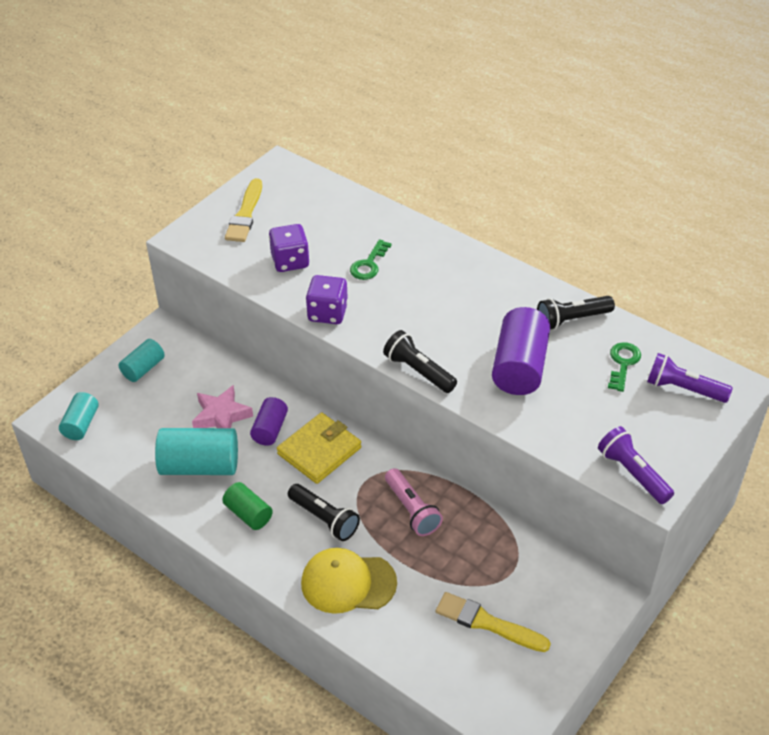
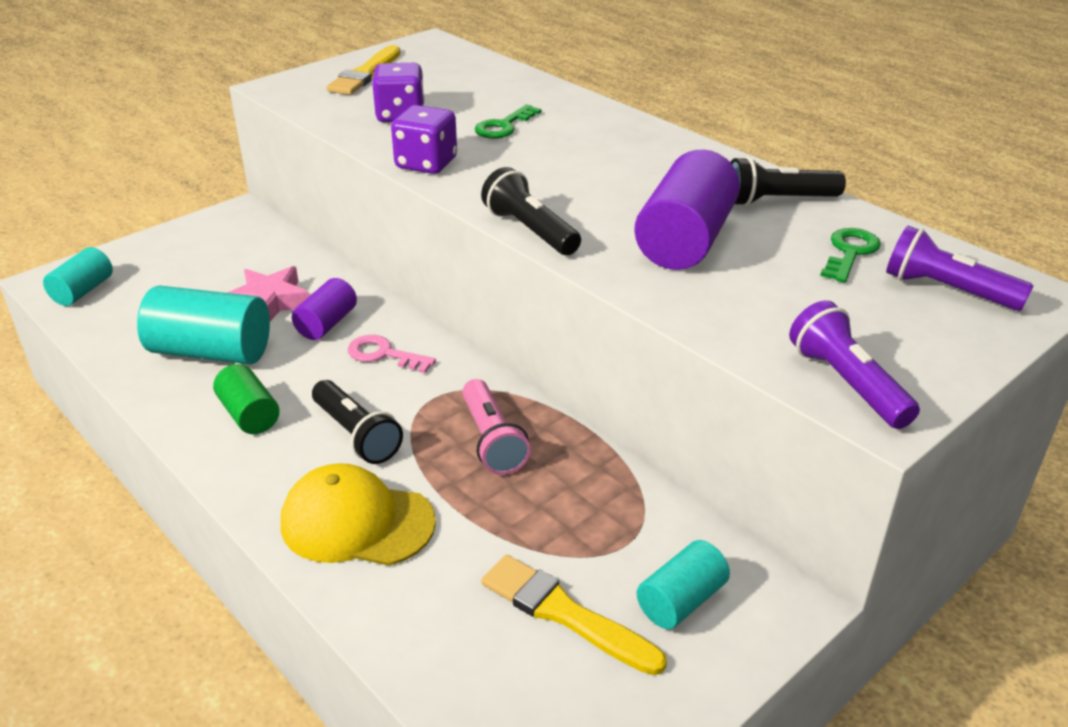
camera: 10 degrees right, 10 degrees down
(143, 368) = (195, 245): turquoise cylinder -> turquoise cylinder (681, 600)
(319, 451) = (384, 354): yellow wallet -> pink key

